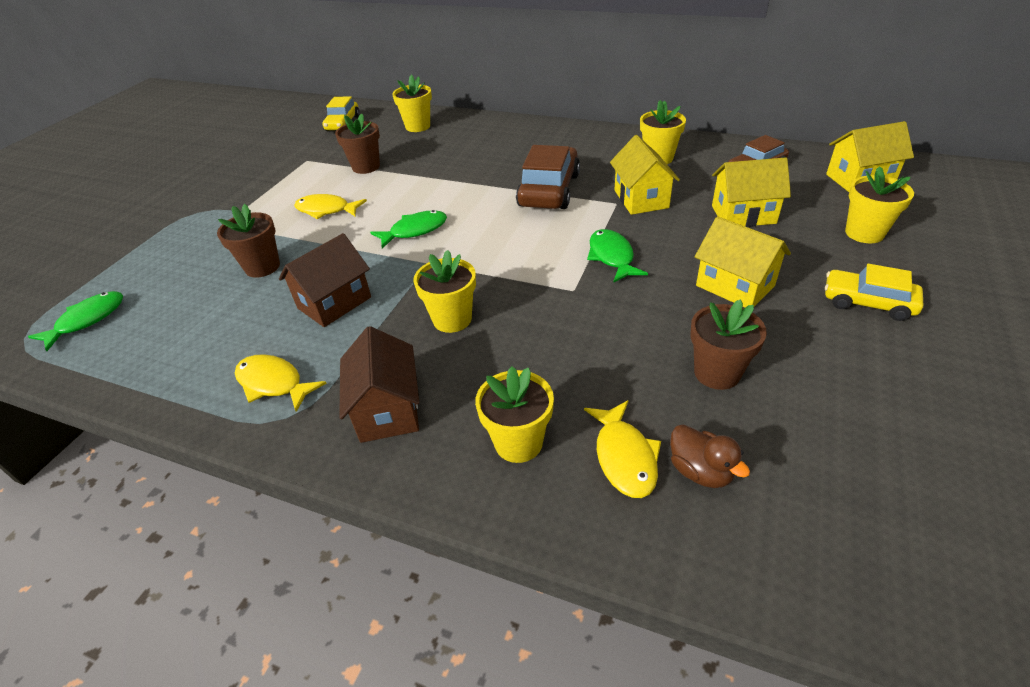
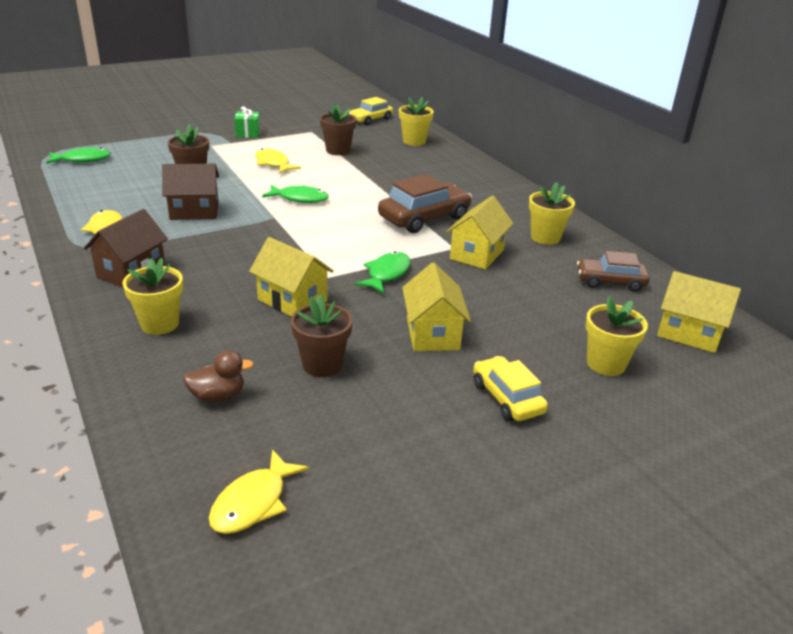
camera: 35 degrees right, 10 degrees down
(243, 193) = (248, 133): none -> green gift
(452, 319) = (235, 252): yellow flower pot -> none
(624, 457) = (195, 364): yellow fish -> yellow fish (253, 502)
(700, 471) = (218, 396): brown duck -> brown duck turned 105 degrees counterclockwise
(743, 214) = (533, 302): yellow house -> yellow house (292, 300)

